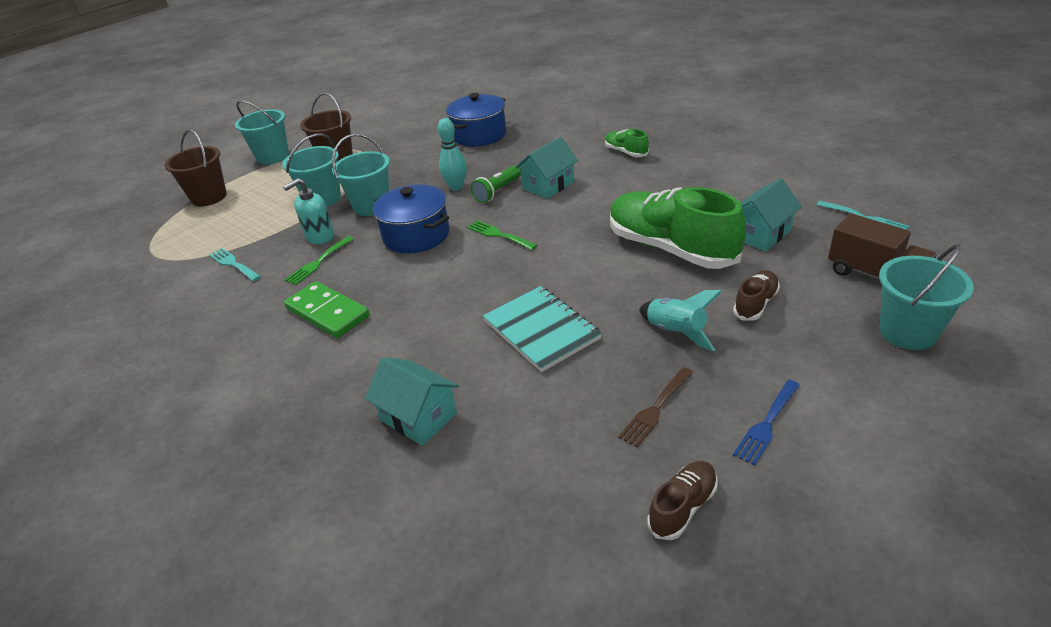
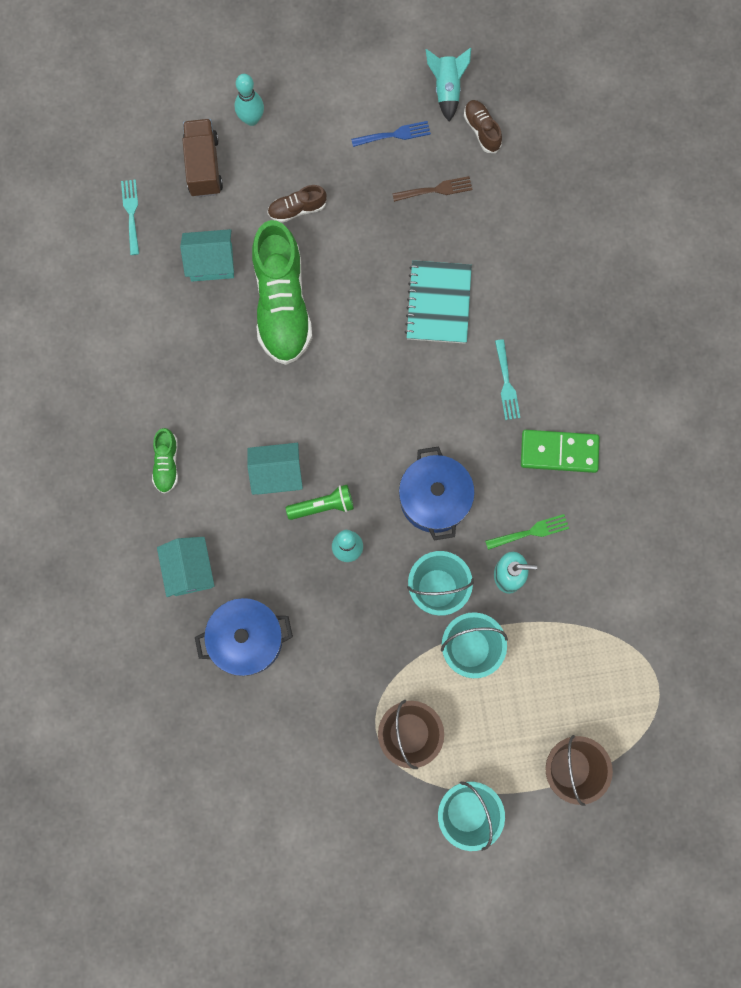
camera: 145 degrees left, 40 degrees up
(233, 264) = (597, 597): turquoise fork -> turquoise fork (506, 383)
(328, 312) = (559, 452): green domino -> green domino turned 75 degrees counterclockwise
(418, 417) = (562, 295): turquoise house -> turquoise house (189, 570)
(498, 235) = (376, 437): green fork -> none
(676, 332) = (366, 230): turquoise rocket -> turquoise rocket (447, 89)
(683, 507) = (481, 130): brown shoe -> brown shoe turned 75 degrees clockwise
(907, 332) = (251, 119): turquoise bucket -> turquoise bowling pin

